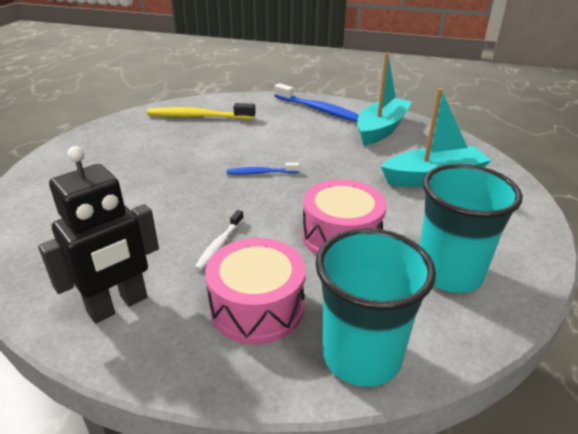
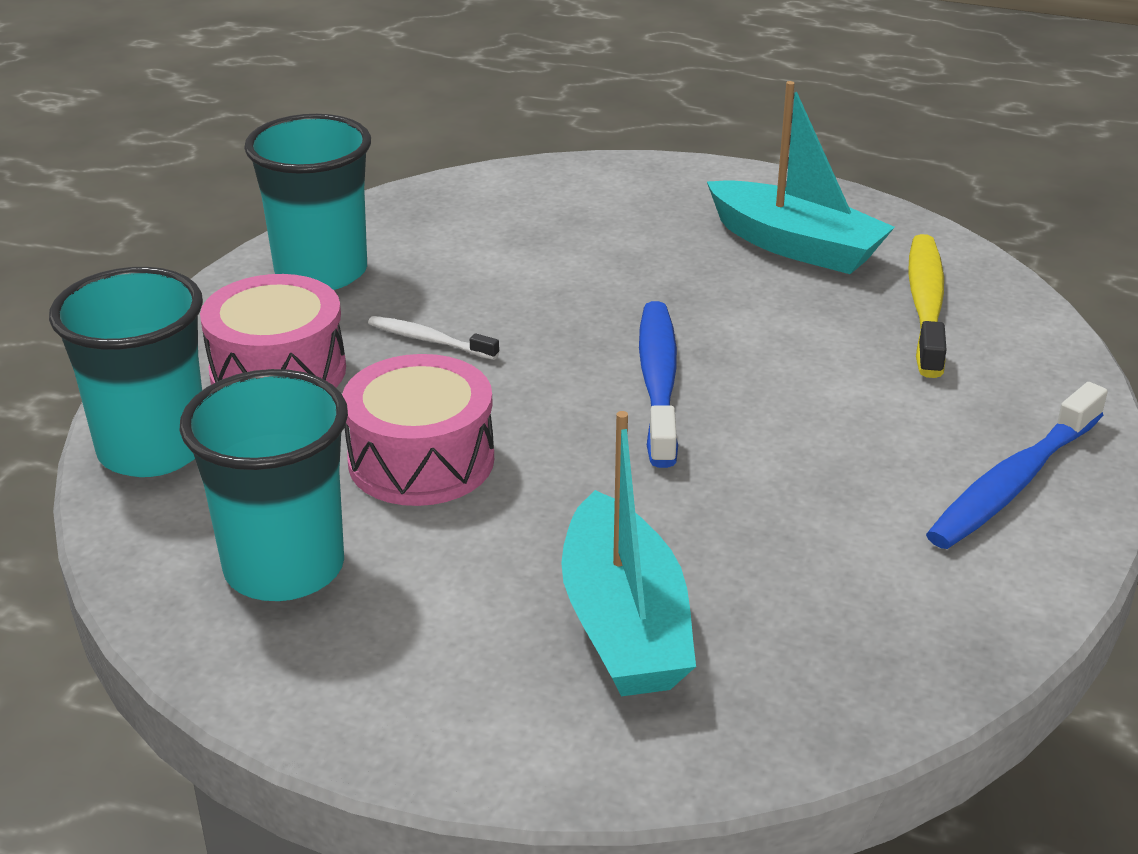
camera: 95 degrees right, 0 degrees up
(118, 305) = (321, 272): black robot -> turquoise cup
(260, 173) = (658, 382): blue toothbrush -> blue toothbrush, size x1.82
(381, 129) = (899, 581): turquoise boat -> turquoise boat (796, 246)

